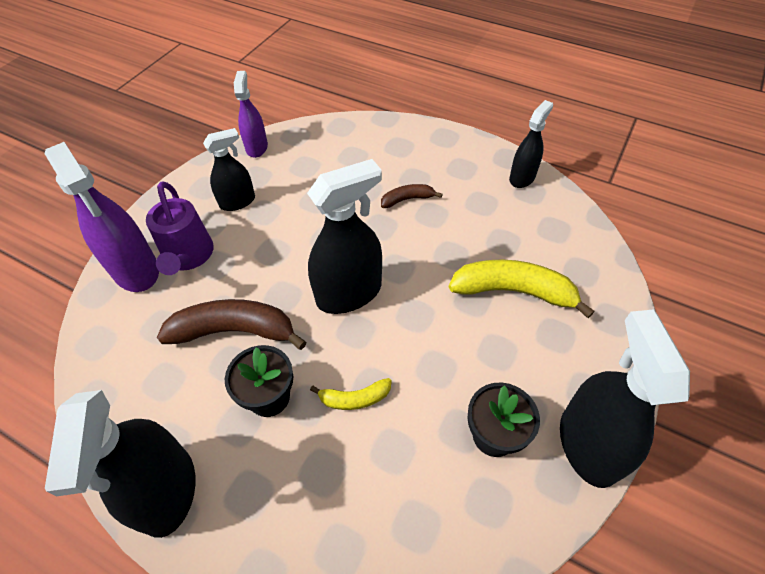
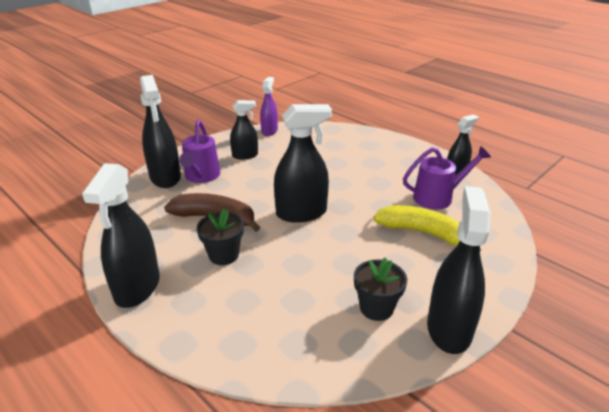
camera: 15 degrees right, 20 degrees down
(136, 269) = (165, 177): purple spray bottle -> black spray bottle
(355, 398) = (282, 267): yellow banana -> none
(407, 199) = (363, 172): brown banana -> none
(513, 223) = (438, 197): none -> purple watering can

